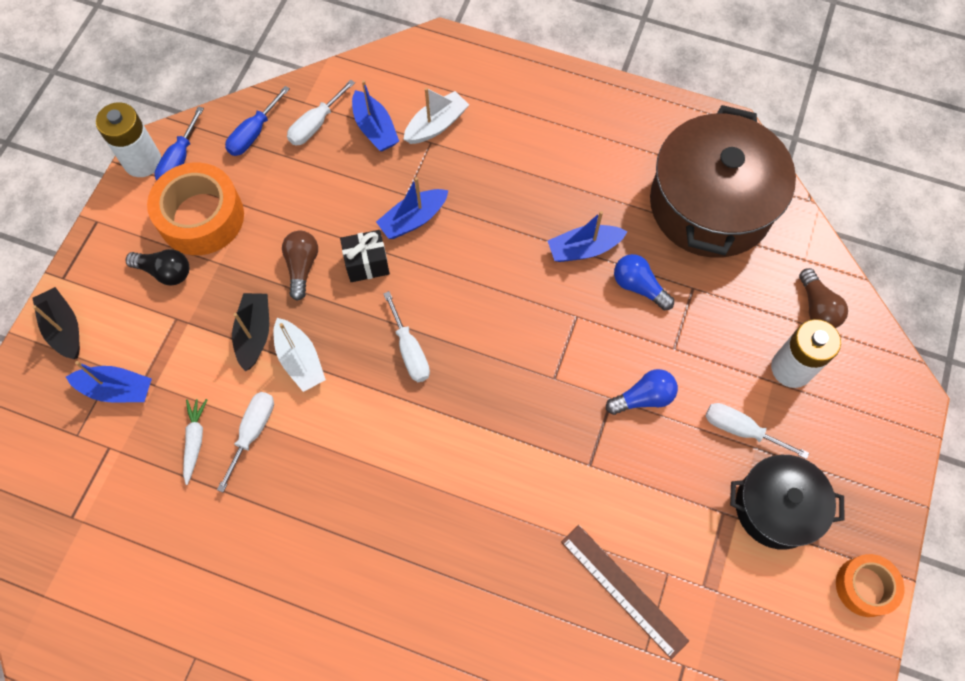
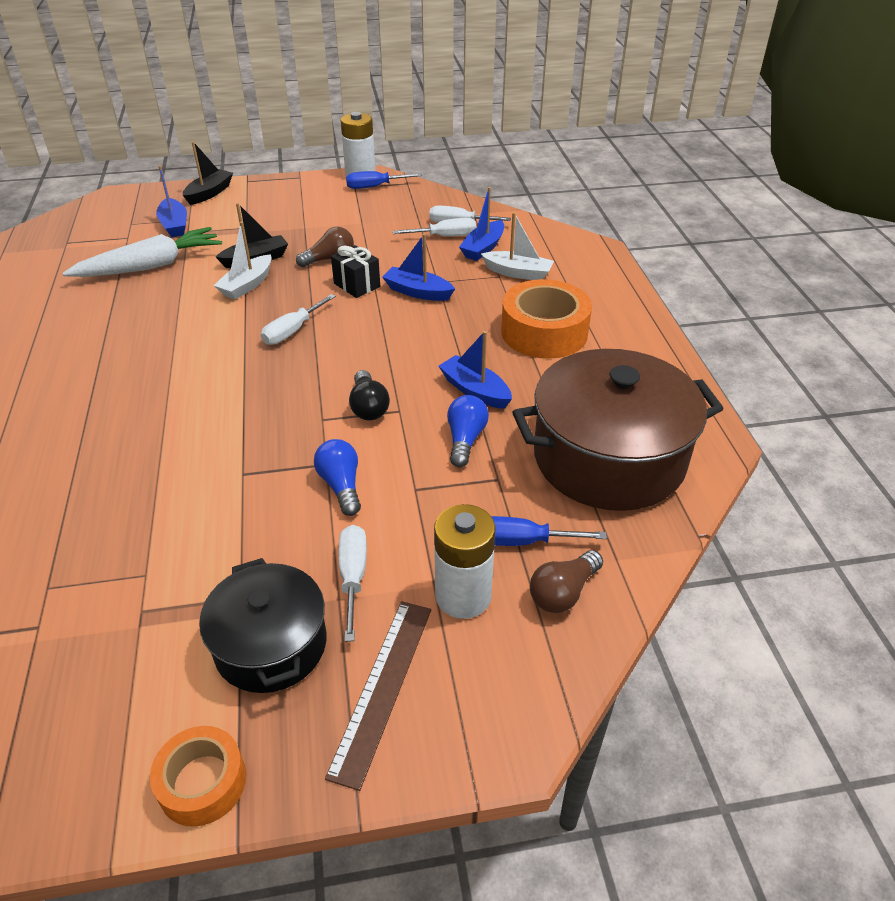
camera: 60 degrees right, 25 degrees down
(165, 272) = (280, 211): black light bulb -> black light bulb (368, 407)
(195, 441) = (151, 266): white carrot -> white carrot, size x2.09
(201, 217) = (336, 209): orange tape -> orange tape (544, 332)
(253, 133) = (425, 204): blue screwdriver -> blue screwdriver (522, 541)
(253, 432) = (172, 286): white screwdriver -> white screwdriver (445, 236)
(623, 590) = (112, 546): brown ruler -> brown ruler (382, 688)
(643, 398) = (341, 486): blue light bulb -> blue light bulb turned 150 degrees counterclockwise

